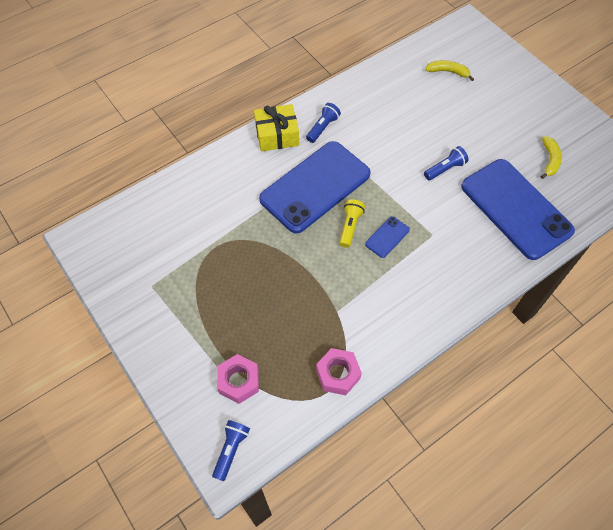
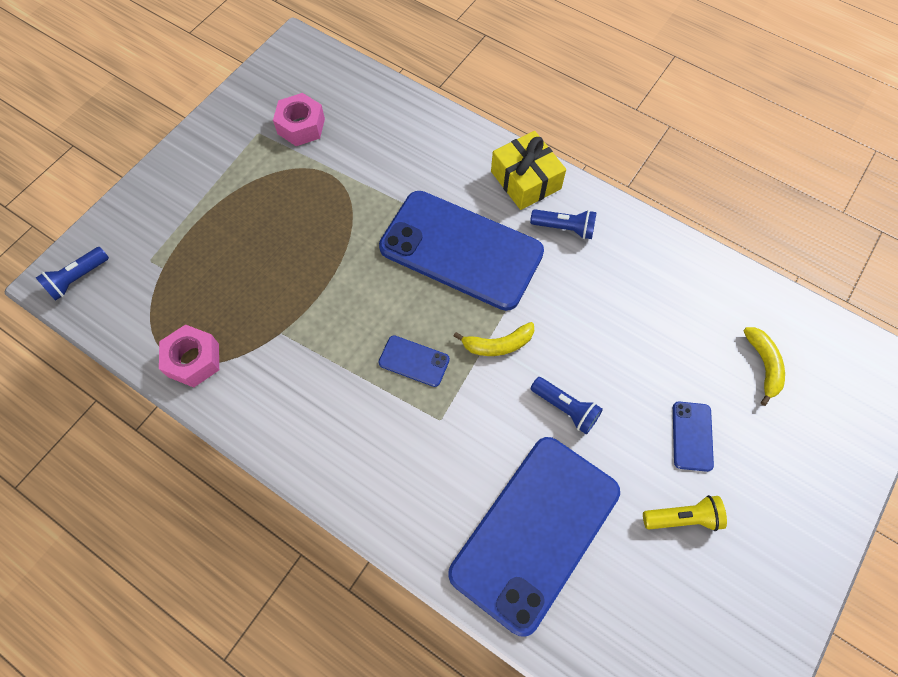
camera: 70 degrees right, 5 degrees up
(231, 450) = (78, 278): blue flashlight -> blue flashlight turned 135 degrees clockwise
(239, 381) = (160, 258): pink nut -> pink nut (301, 126)
(350, 226) = (413, 310): yellow flashlight -> yellow flashlight (682, 518)
(479, 118) = (692, 436): none -> blue phone
(549, 160) = (658, 570): yellow banana -> yellow banana (498, 344)

